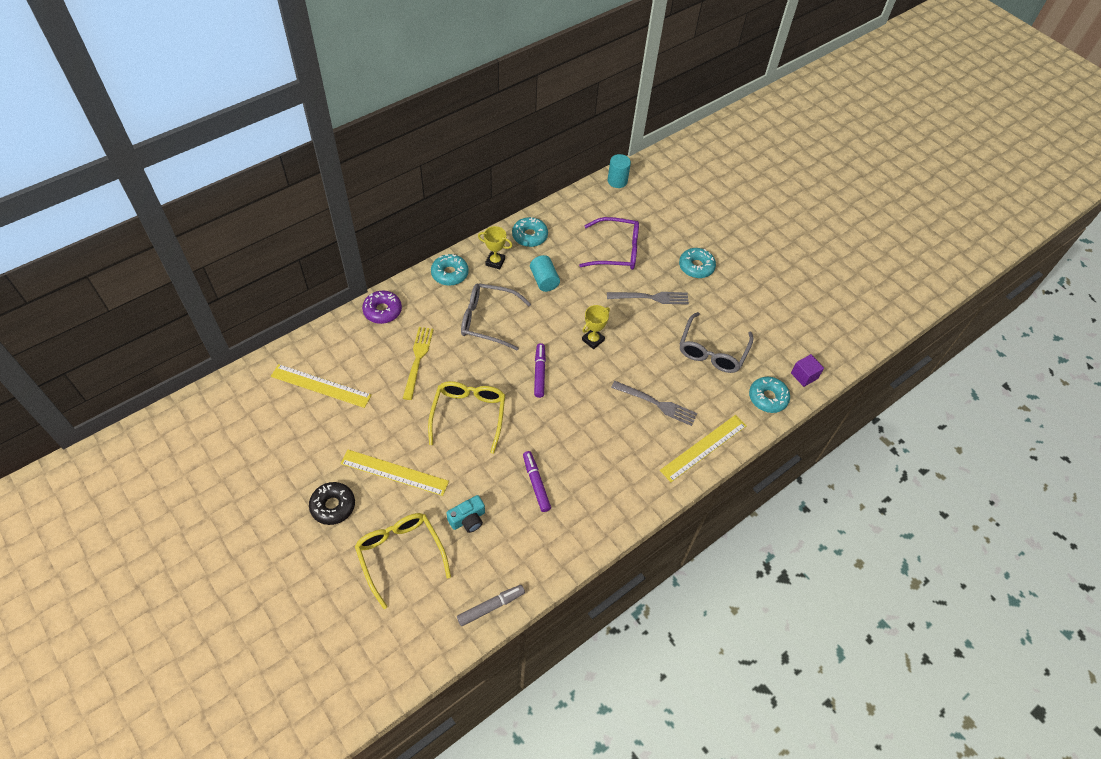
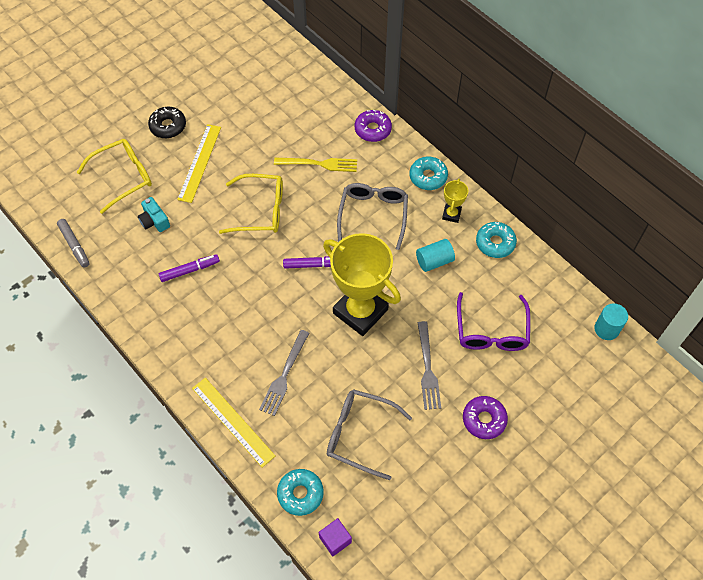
camera: 90 degrees right, 5 degrees up
(321, 386) = (284, 98): yellow ruler -> none
(593, 340) = (360, 311): yellow trophy -> yellow trophy, size x2.27
(696, 267) = (484, 419): turquoise donut -> purple donut

